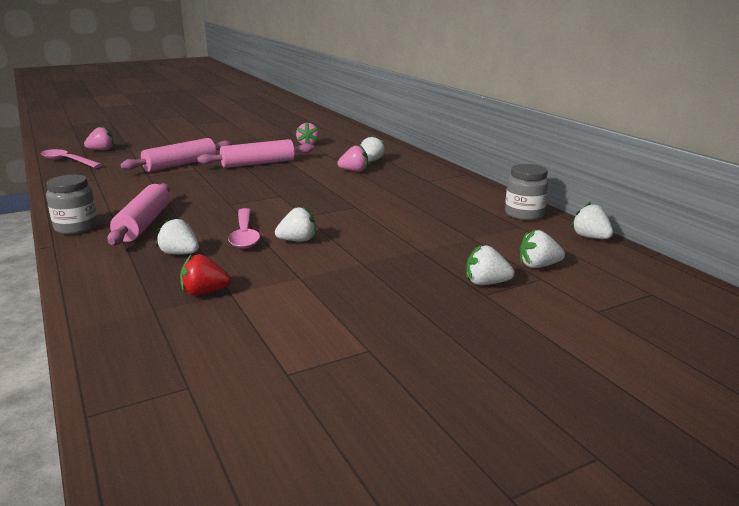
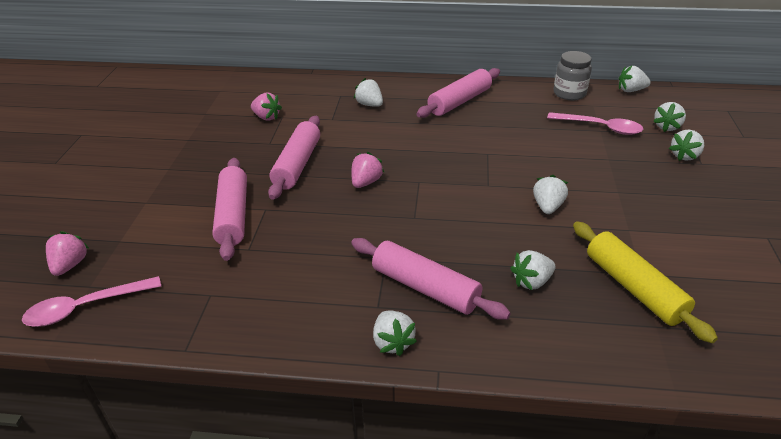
camera: 55 degrees left, 15 degrees up
(76, 227) = (392, 342): grey jar -> white strawberry
(205, 293) = (634, 288): red strawberry -> yellow rolling pin
(244, 235) = (511, 231): pink spoon -> pink spoon (600, 127)
(354, 171) = (388, 122): pink strawberry -> pink strawberry (366, 182)
(427, 182) = (459, 101): none -> pink rolling pin

